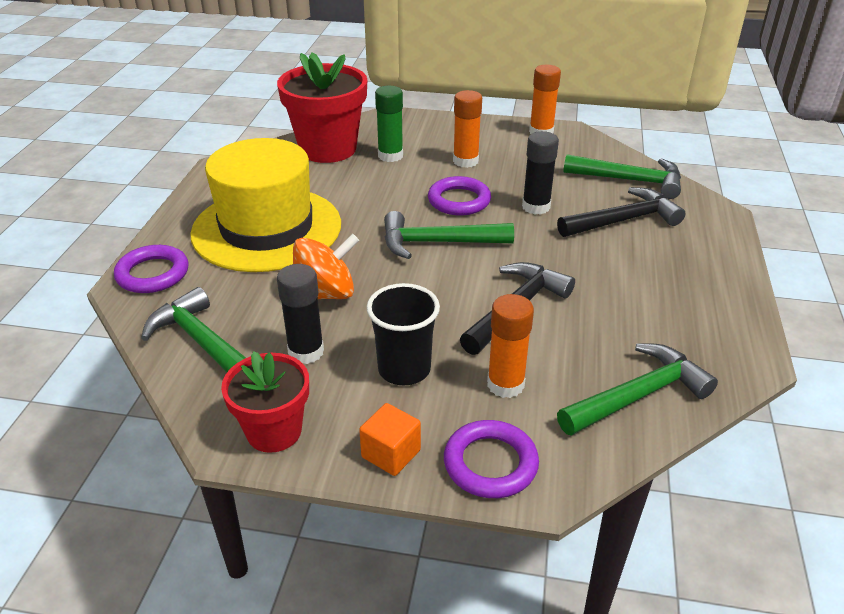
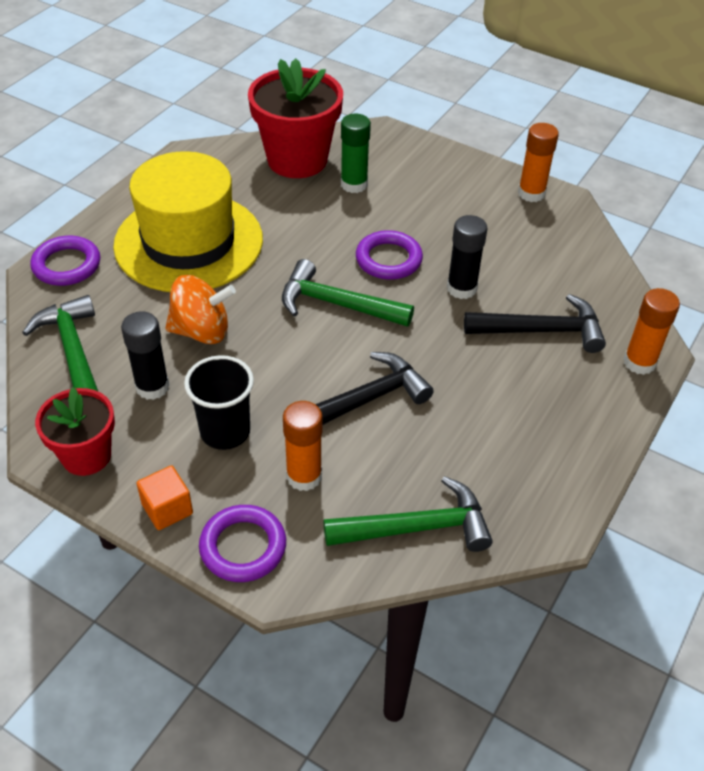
camera: 20 degrees right, 10 degrees up
(465, 161) = (426, 211): orange glue stick -> orange glue stick (639, 362)
(629, 180) = (584, 282): green hammer -> none

